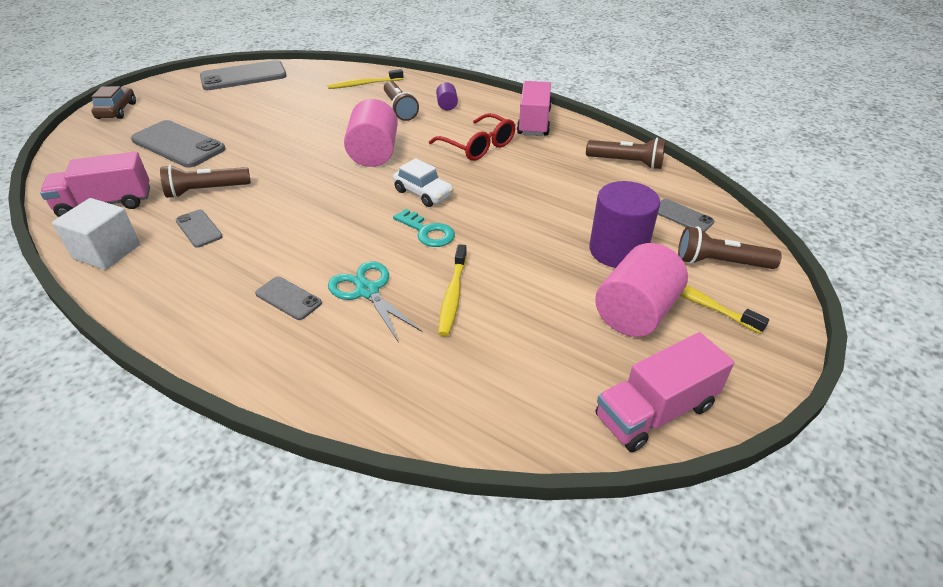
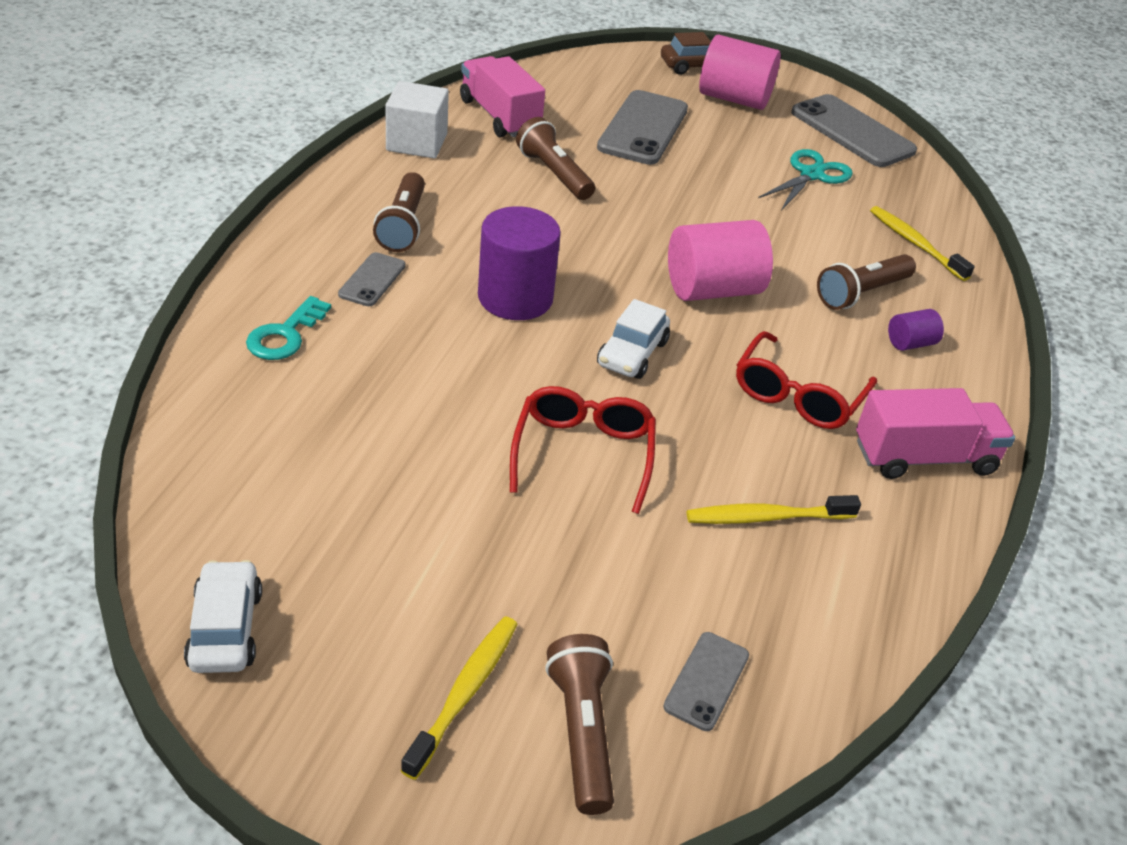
camera: 70 degrees right, 0 degrees up
(199, 229) = (477, 188): grey phone -> none
(367, 291) = (400, 337): turquoise scissors -> turquoise scissors (811, 175)
(427, 232) = (540, 371): turquoise key -> turquoise key (285, 335)
(453, 295) = (411, 413): yellow toothbrush -> yellow toothbrush (766, 517)
(510, 227) = (583, 454): none -> red glasses
(617, 251) = (568, 586): purple cylinder -> purple cylinder (515, 298)
(626, 163) = (854, 597): brown flashlight -> brown flashlight (403, 225)
(635, 312) = (420, 609): pink cylinder -> pink cylinder (734, 99)
(655, 411) = (225, 628): pink truck -> white car

